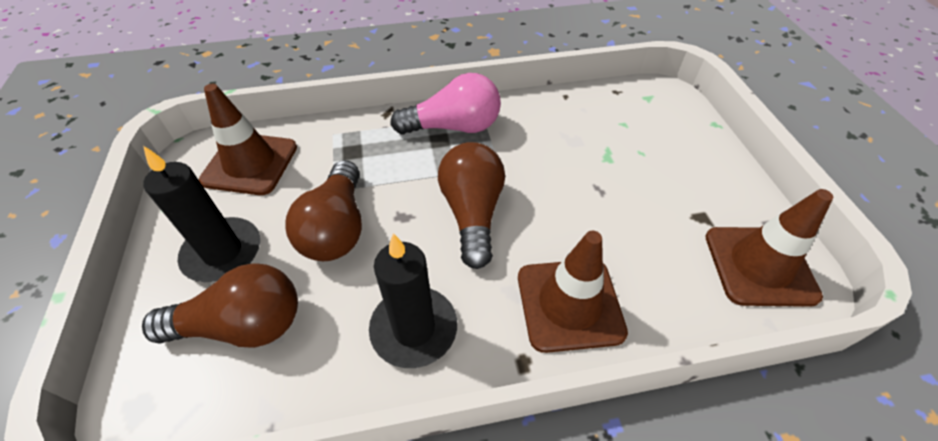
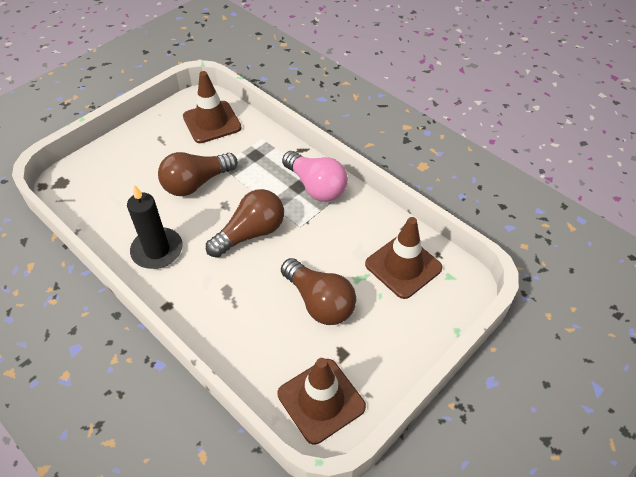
camera: 55 degrees right, 0 degrees up
(223, 252) = (150, 152): black candle -> none
(242, 325) = (118, 187): brown light bulb -> brown light bulb (319, 302)
(569, 304) = (218, 309): brown traffic cone -> brown traffic cone (403, 266)

